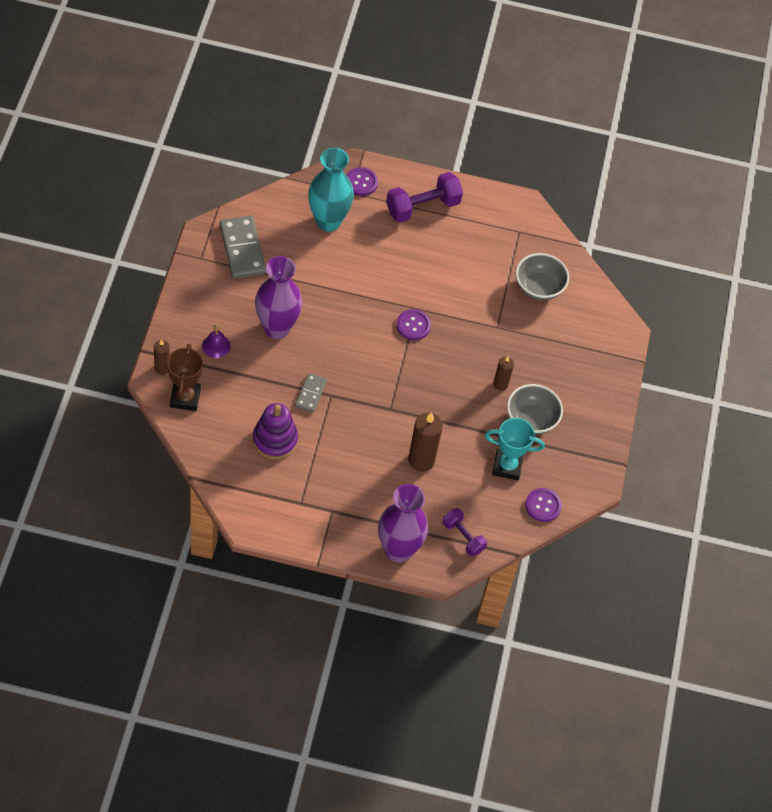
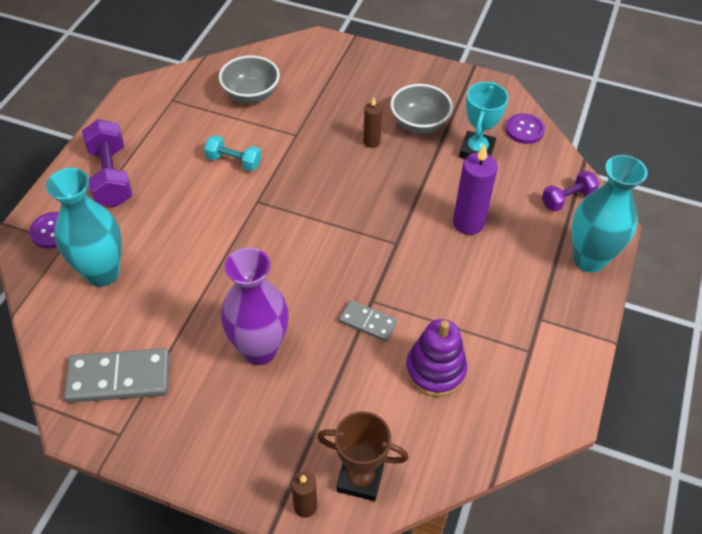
camera: 75 degrees left, 5 degrees down
(216, 346) = (276, 428): purple bell -> none
(398, 550) = (589, 259): purple vase -> turquoise vase
(413, 325) = (281, 207): purple button -> none
(421, 460) = (468, 223): brown candle -> purple candle
(456, 286) = (234, 161): none -> turquoise dumbbell

